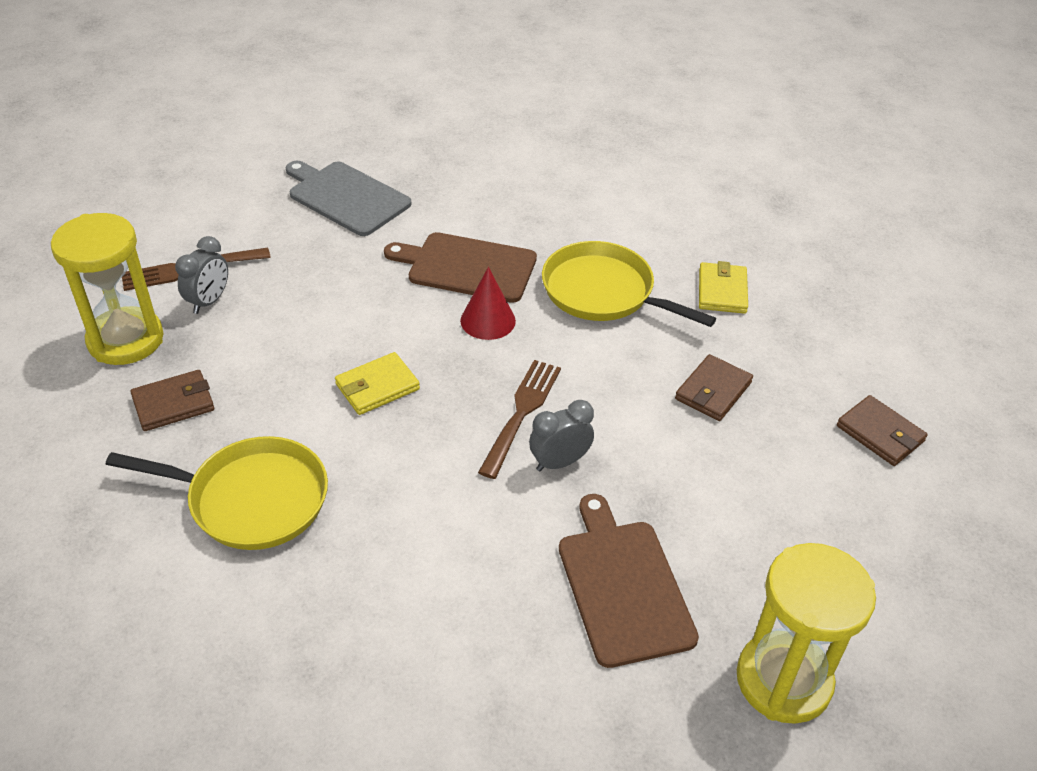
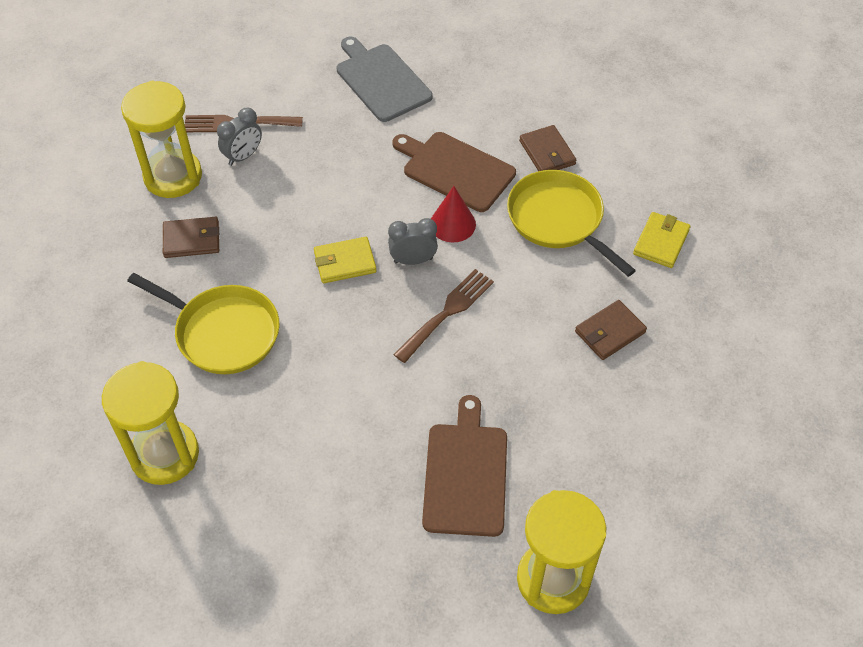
camera: 20 degrees right, 10 degrees up
(222, 669) = (164, 454): none -> yellow hourglass
(559, 462) = (459, 362): grey clock -> grey clock (413, 260)
(880, 433) = (732, 405): brown wallet -> brown wallet (547, 152)

